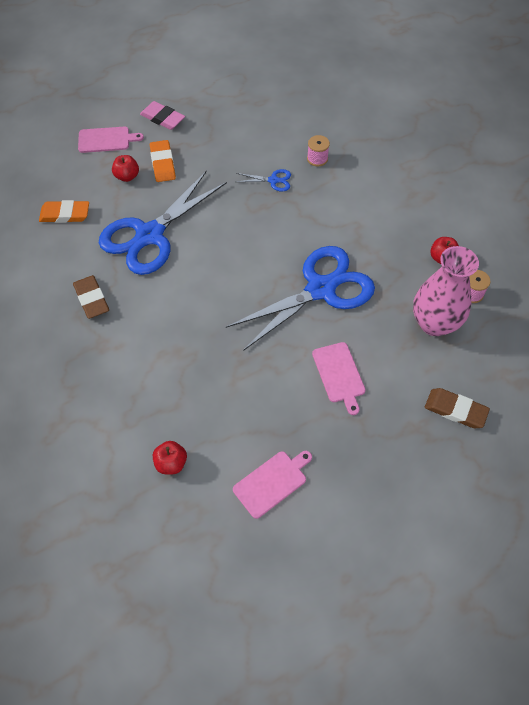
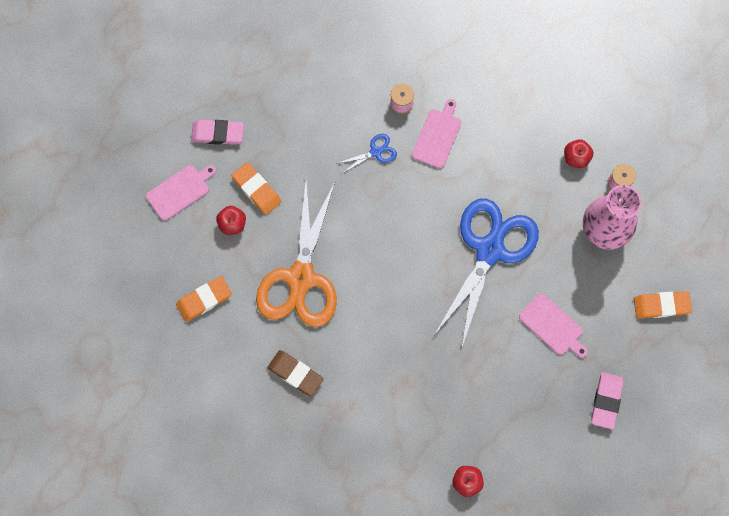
camera: 30 degrees left, 15 degrees up
(150, 235) = (301, 278): blue scissors -> orange scissors
(272, 482) = (555, 451): pink cutting board -> pink cutting board (437, 136)
(351, 464) = (606, 401): none -> pink eraser
(455, 410) = (661, 305): brown eraser -> orange eraser

